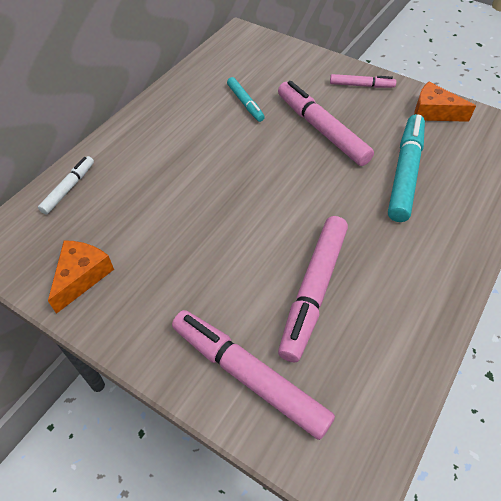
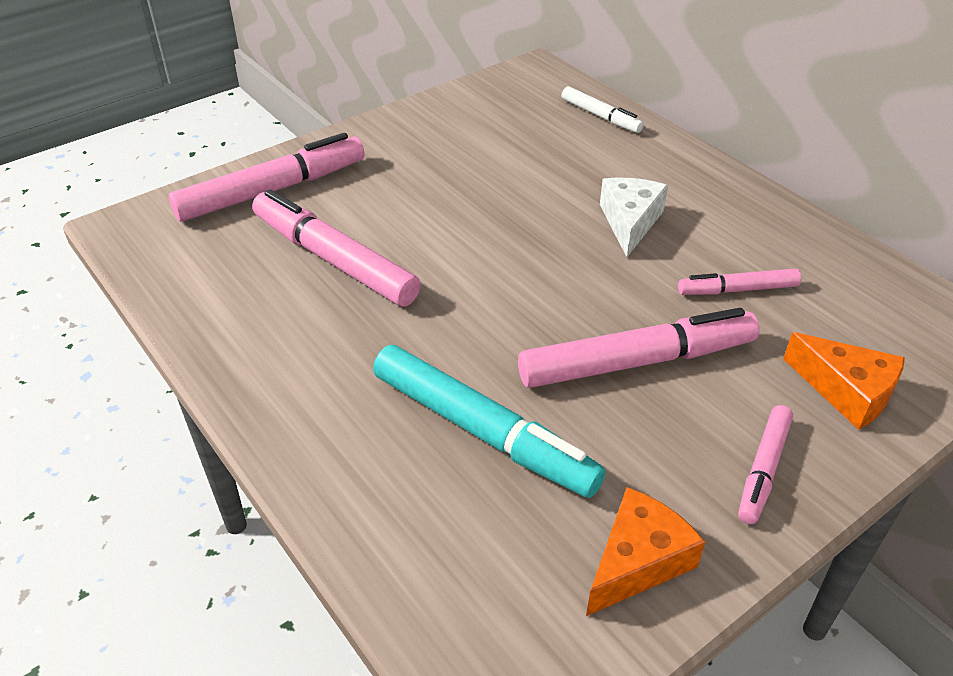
camera: 110 degrees right, 10 degrees down
(82, 276) = (463, 114): orange cheese -> orange cheese (846, 391)
(201, 151) = (630, 222): none -> white cheese
(245, 103) = (737, 290): turquoise marker -> pink marker

